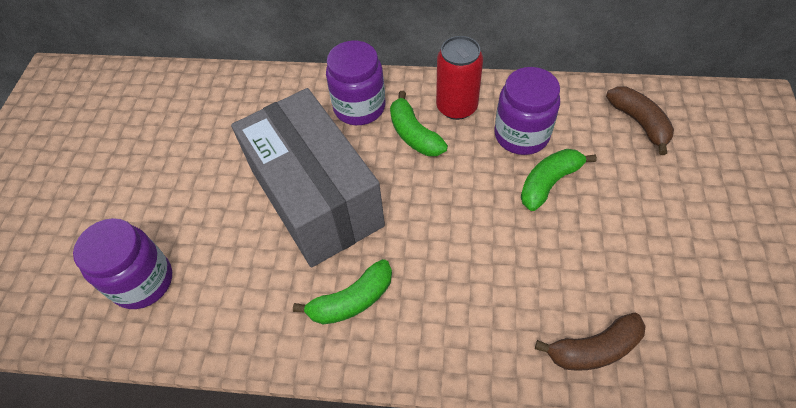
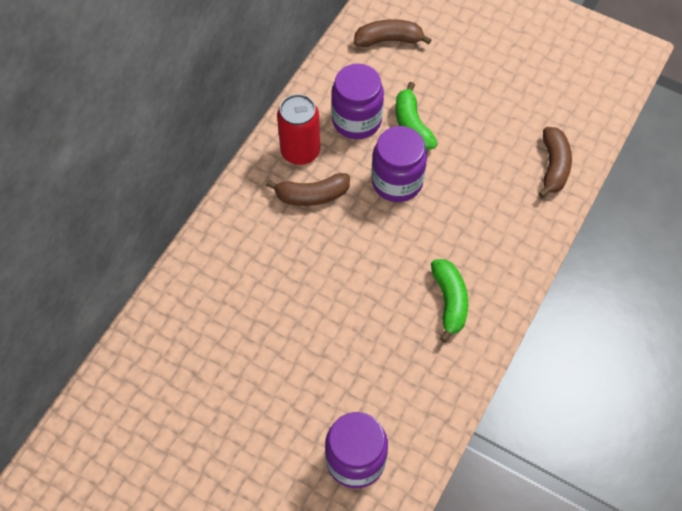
camera: 70 degrees left, 5 degrees up
(316, 197) = (338, 294): grey box -> none
(359, 107) = (255, 225): purple jar -> purple jar (397, 181)
(414, 134) = (312, 195): green banana -> brown banana

